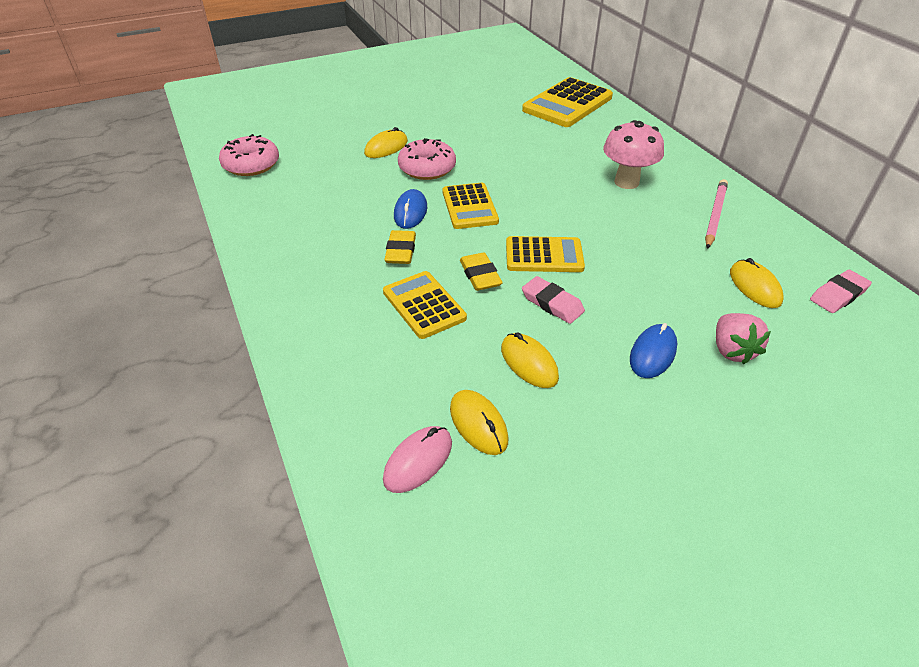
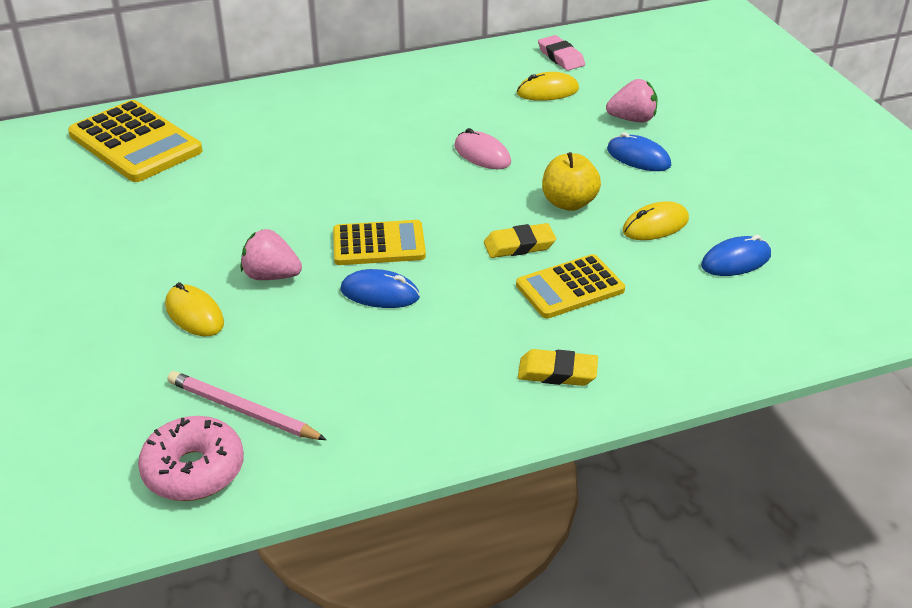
camera: 85 degrees left, 5 degrees down
(401, 251) = (466, 303): yellow eraser -> yellow eraser (557, 372)
(418, 461) = (784, 297): pink mouse -> pink mouse (482, 154)
(427, 168) = (271, 276): pink donut -> pink strawberry
(478, 424) = (736, 261): yellow mouse -> blue mouse
(544, 255) = (487, 199): yellow calculator -> none
(552, 303) = (569, 203): pink eraser -> yellow apple
(626, 182) = (353, 128): pink mushroom -> none
(715, 215) = (431, 88): pink pencil -> pink pencil (243, 410)

